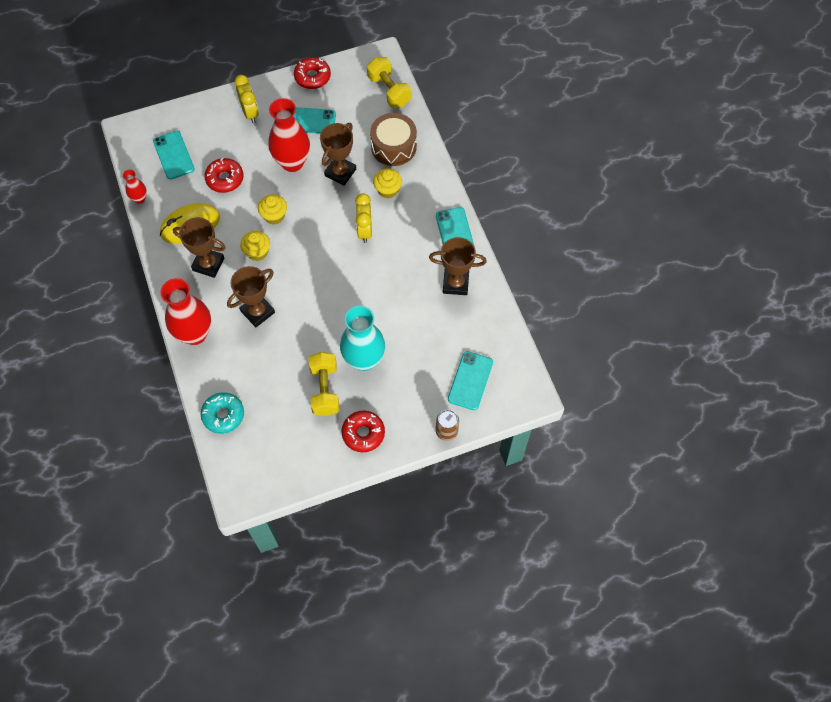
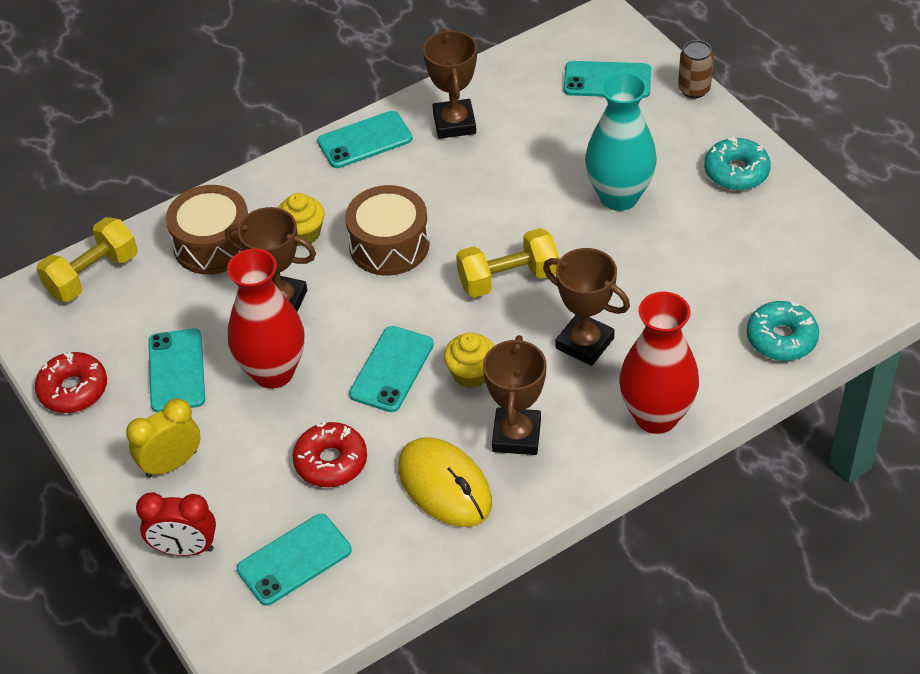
camera: 100 degrees left, 15 degrees down
(139, 198) = (407, 586): red vase -> none
(198, 113) = (185, 549): none -> red clock
(274, 215) = (391, 369): yellow cupcake -> turquoise phone
(325, 389) = (686, 229): yellow dumbbell -> yellow dumbbell (508, 279)
(363, 433) = (736, 172): red donut -> turquoise donut
(364, 230) = (389, 245): yellow clock -> brown drum

